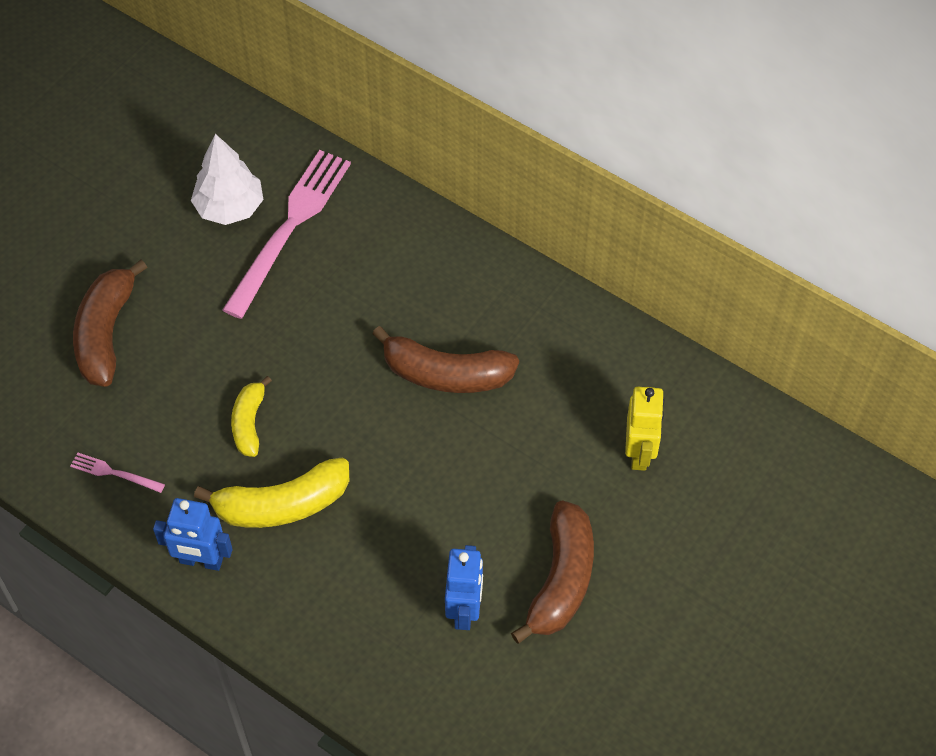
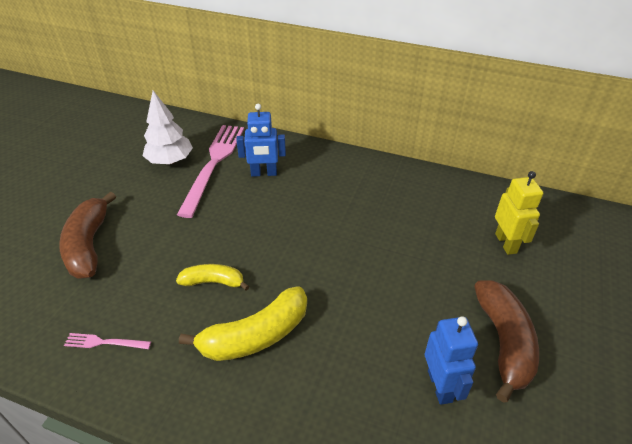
camera: 15 degrees left, 15 degrees down
(201, 561) = (195, 399): blue robot -> blue robot (264, 173)
(249, 423) = (213, 282): yellow banana -> yellow banana turned 105 degrees clockwise
(446, 374) = (349, 223): brown banana -> none

